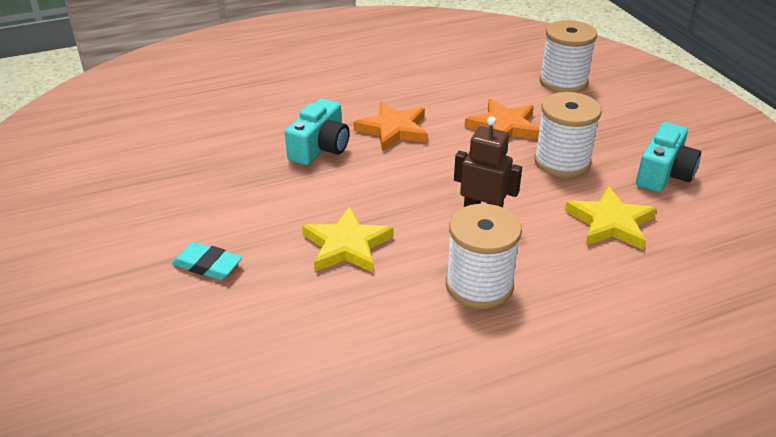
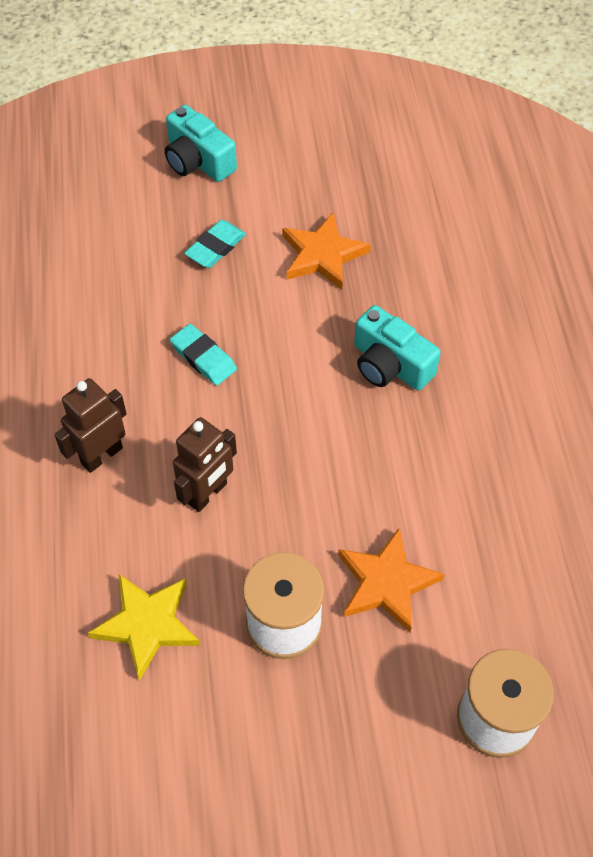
camera: 105 degrees right, 20 degrees up
(346, 245) = (203, 357): yellow star -> turquoise eraser
(393, 130) = (411, 449): orange star -> orange star (322, 255)
(479, 285) = (101, 455): white spool -> brown robot
(664, 174) = (219, 742): turquoise camera -> turquoise camera (198, 161)

